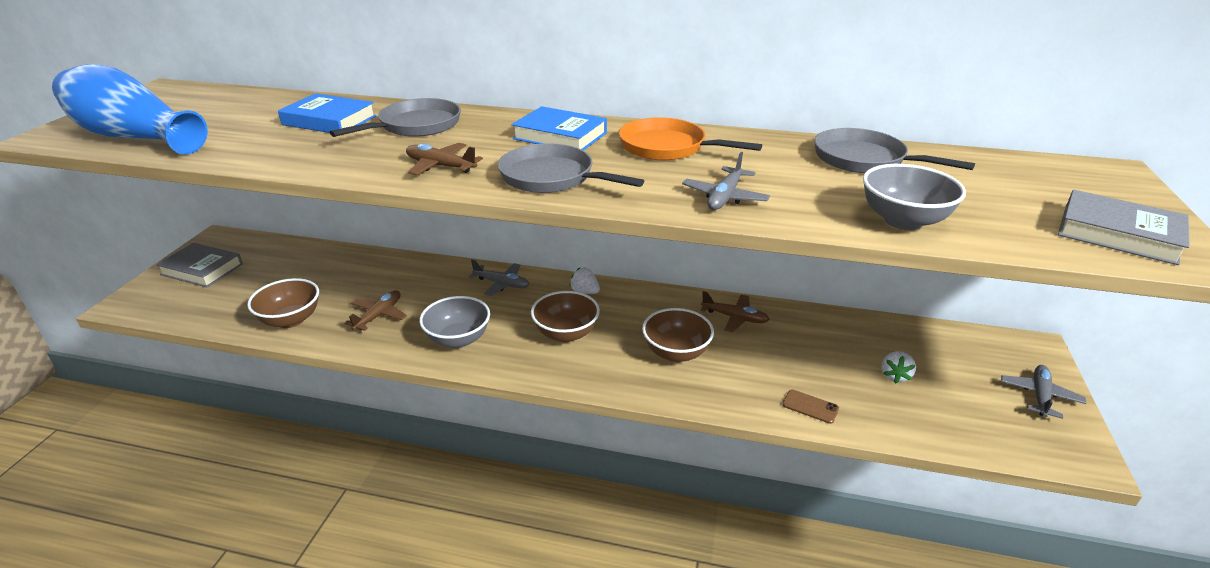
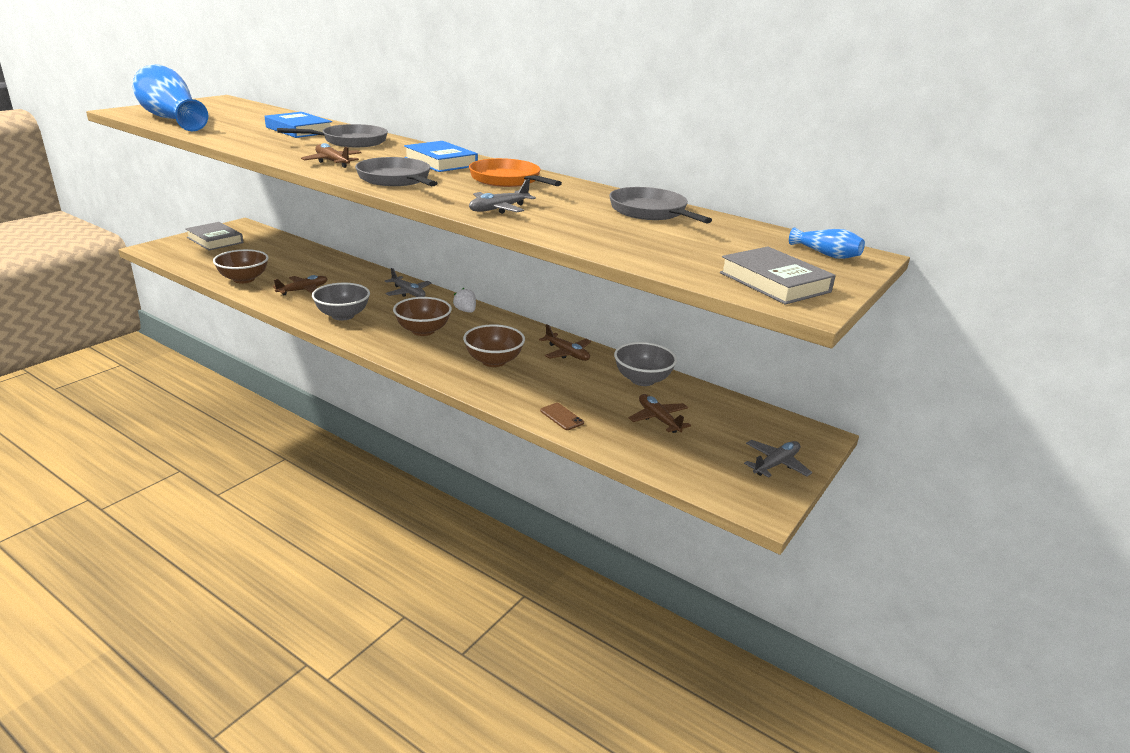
camera: 20 degrees right, 5 degrees down
(894, 376) = (658, 419): white strawberry -> brown plane
(903, 220) = (609, 243): grey bowl -> grey bowl (642, 380)
(1087, 178) = (826, 254): none -> blue vase

